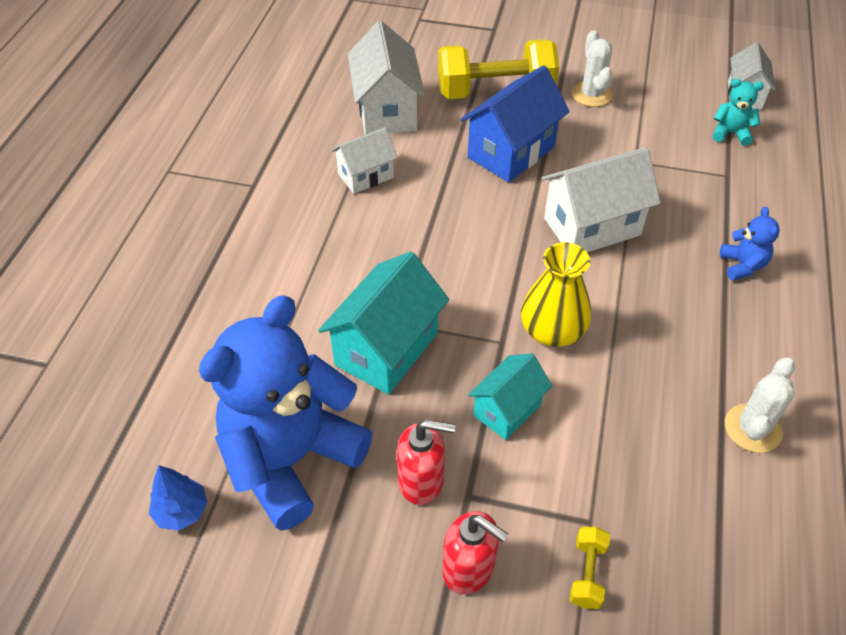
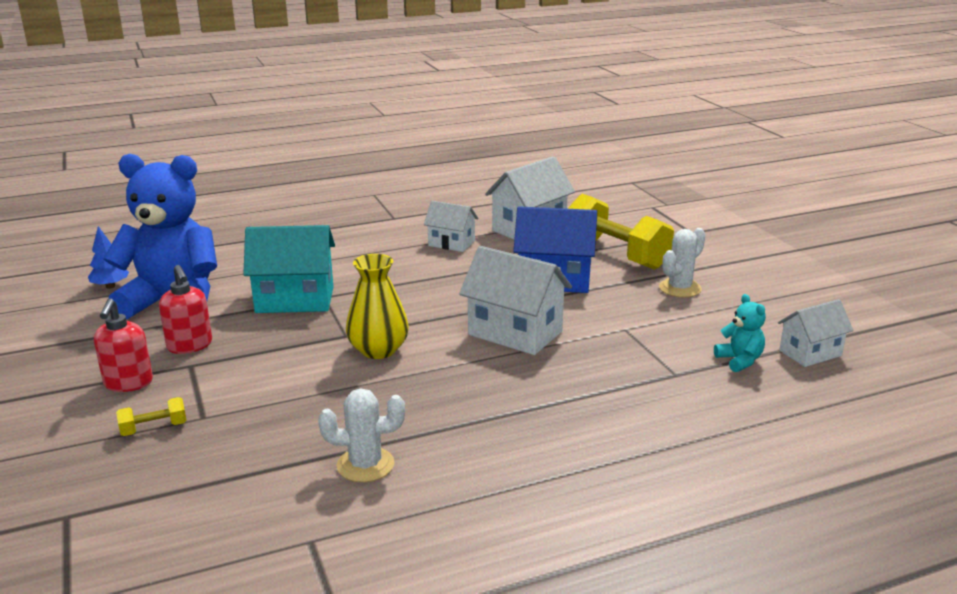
camera: 55 degrees right, 25 degrees down
(507, 409) = (281, 356): turquoise house -> none
(742, 265) = (563, 411): blue teddy bear -> none

